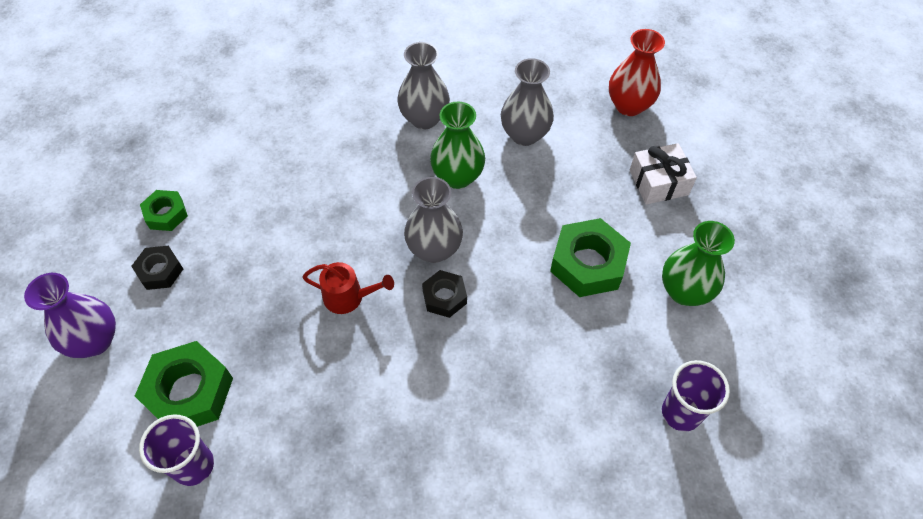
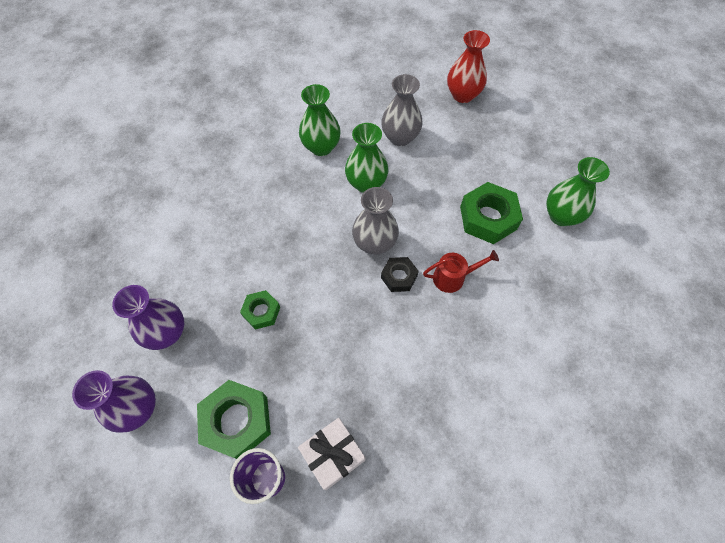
camera: 20 degrees left, 5 degrees up
(160, 271) = (167, 333): black nut -> purple vase
(166, 214) = (150, 285): green nut -> green nut (261, 312)
(348, 297) = (327, 301): red watering can -> red watering can (453, 277)
(424, 118) = (321, 147): grey vase -> green vase
(658, 182) = (508, 144): white gift -> white gift (333, 455)
(681, 413) = (599, 303): purple cup -> none

